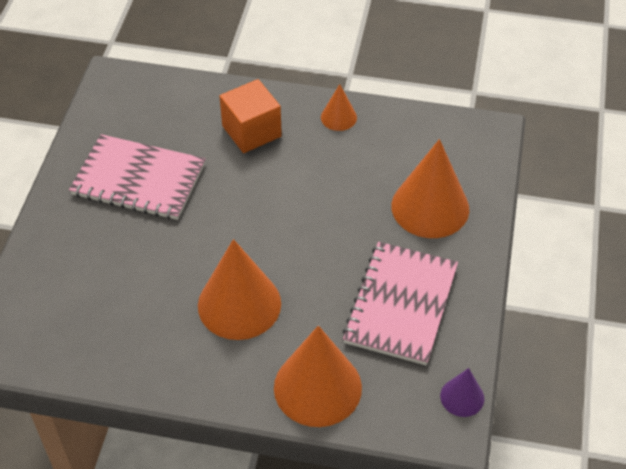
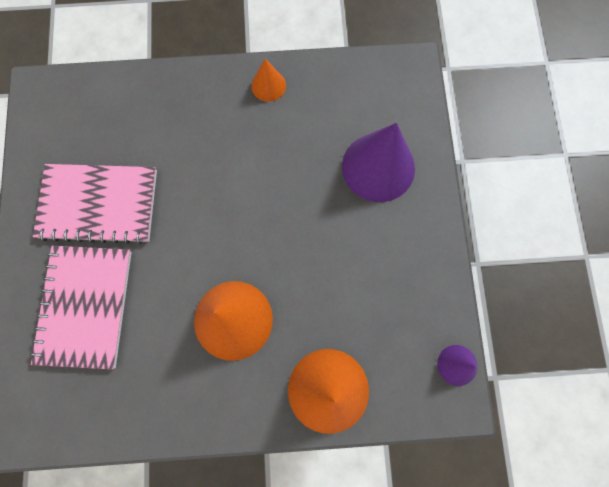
camera: 15 degrees left, 25 degrees up
(251, 131) = (191, 121): orange cube -> none
(400, 304) = (379, 281): pink notebook -> pink notebook (85, 306)
(430, 207) = (378, 167): orange cone -> purple cone

